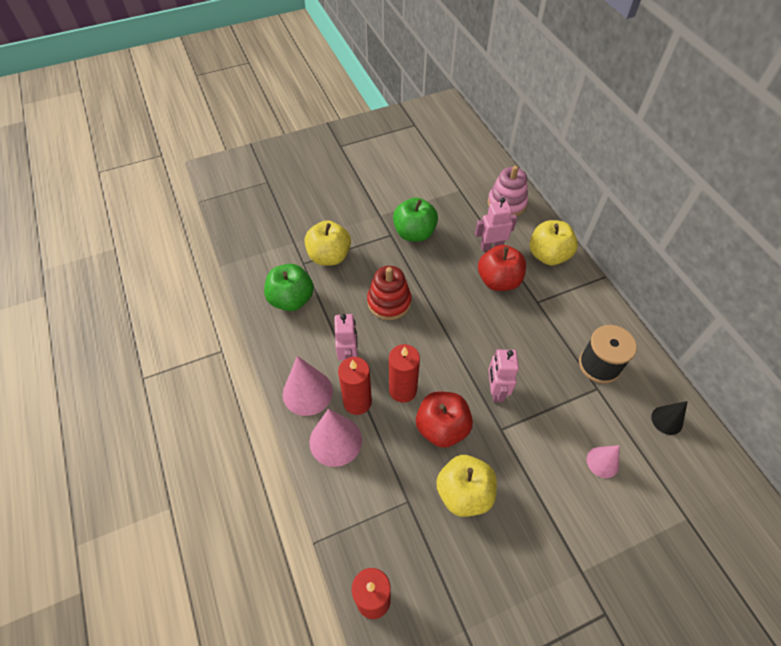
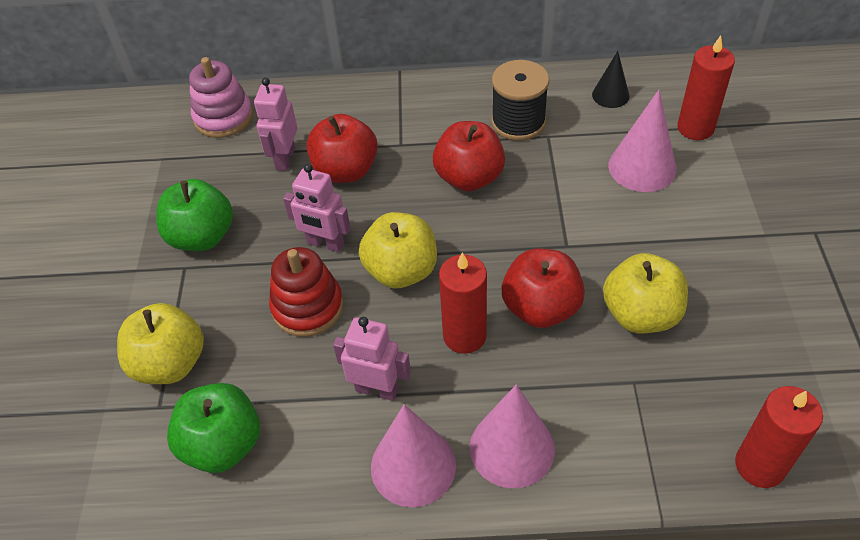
camera: 65 degrees left, 5 degrees down
(357, 402) = (459, 400): red candle -> red candle (695, 128)
(496, 390) = (510, 232): pink robot -> pink robot (325, 244)
(530, 351) = (469, 178): none -> red apple
(548, 255) = (336, 108): yellow apple -> yellow apple (401, 271)
(602, 462) = (642, 167): pink cone -> pink cone, size x1.68

